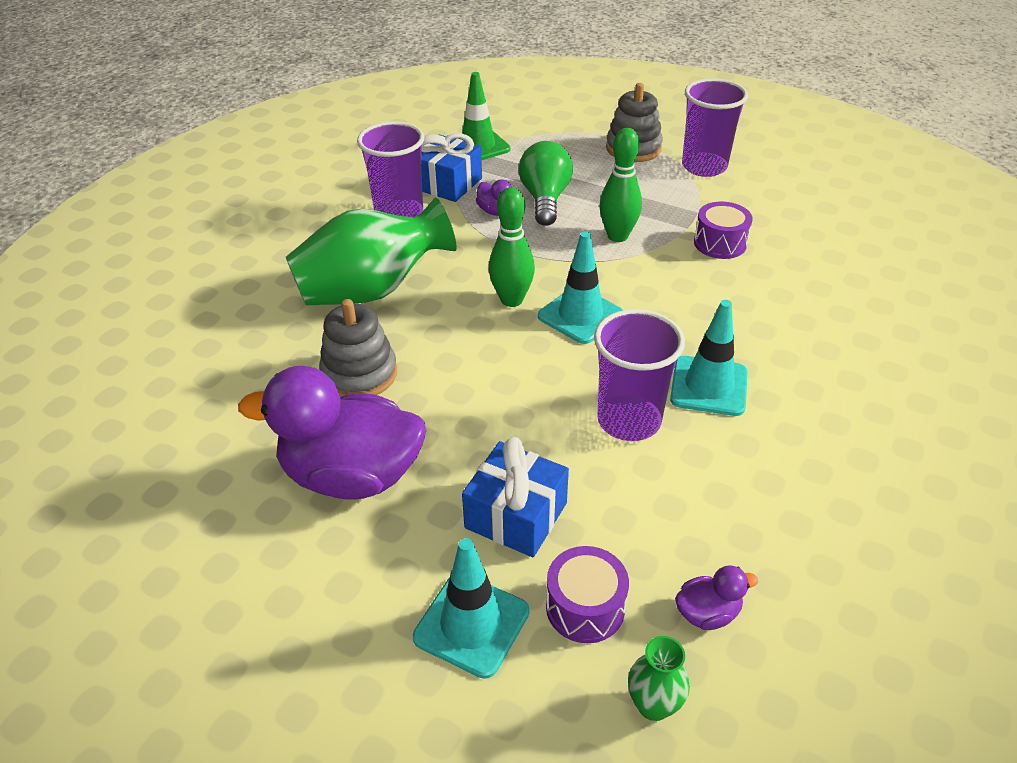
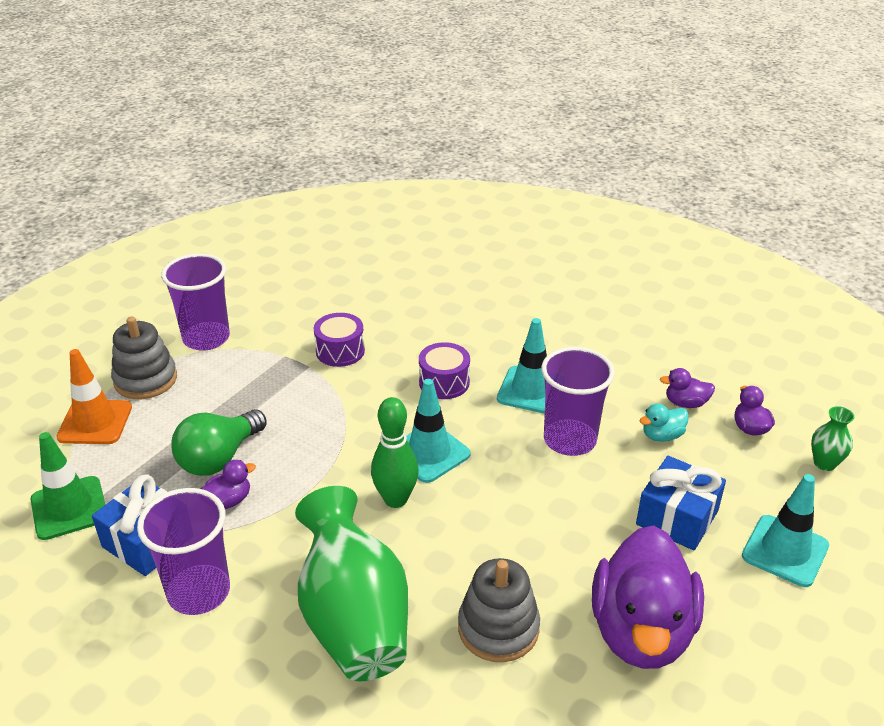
camera: 85 degrees left, 5 degrees down
(545, 199) = (219, 458): green light bulb -> green light bulb turned 60 degrees counterclockwise
(573, 137) = (95, 422): none -> orange traffic cone
(585, 607) = (757, 487): purple drum -> purple drum (444, 382)
(617, 236) = (308, 413): green bowling pin -> none
(661, 509) = (662, 435): none -> turquoise duck
(738, 539) = (685, 403): none -> purple duck

